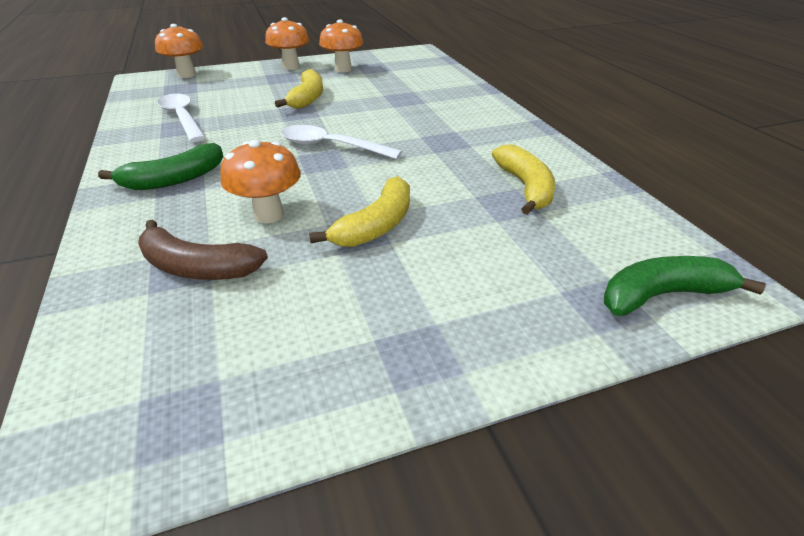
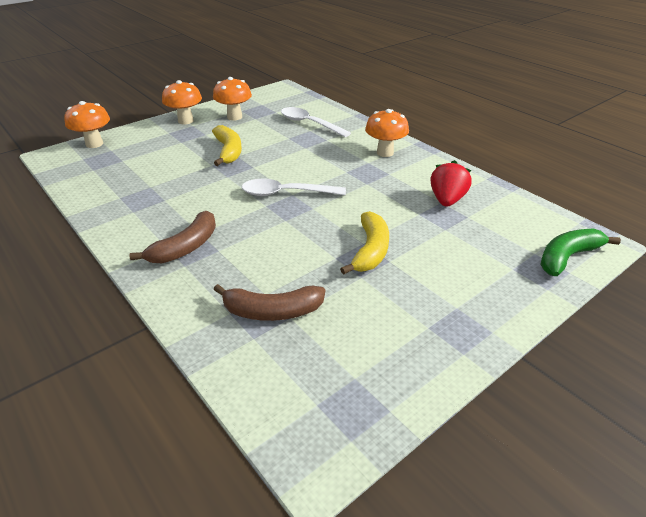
camera: 20 degrees left, 0 degrees up
(174, 179) = (185, 247): green banana -> brown banana
(182, 118) = (135, 190): white spoon -> white spoon (309, 124)
(269, 215) = (288, 260): orange mushroom -> orange mushroom (385, 153)
(525, 187) = (447, 200): yellow banana -> red strawberry

